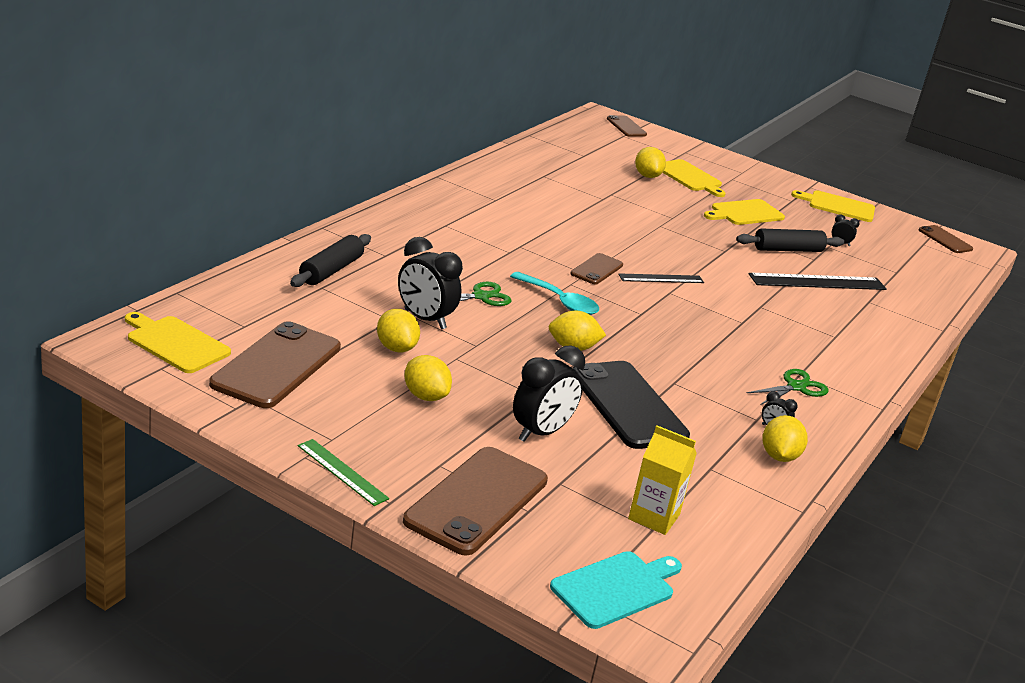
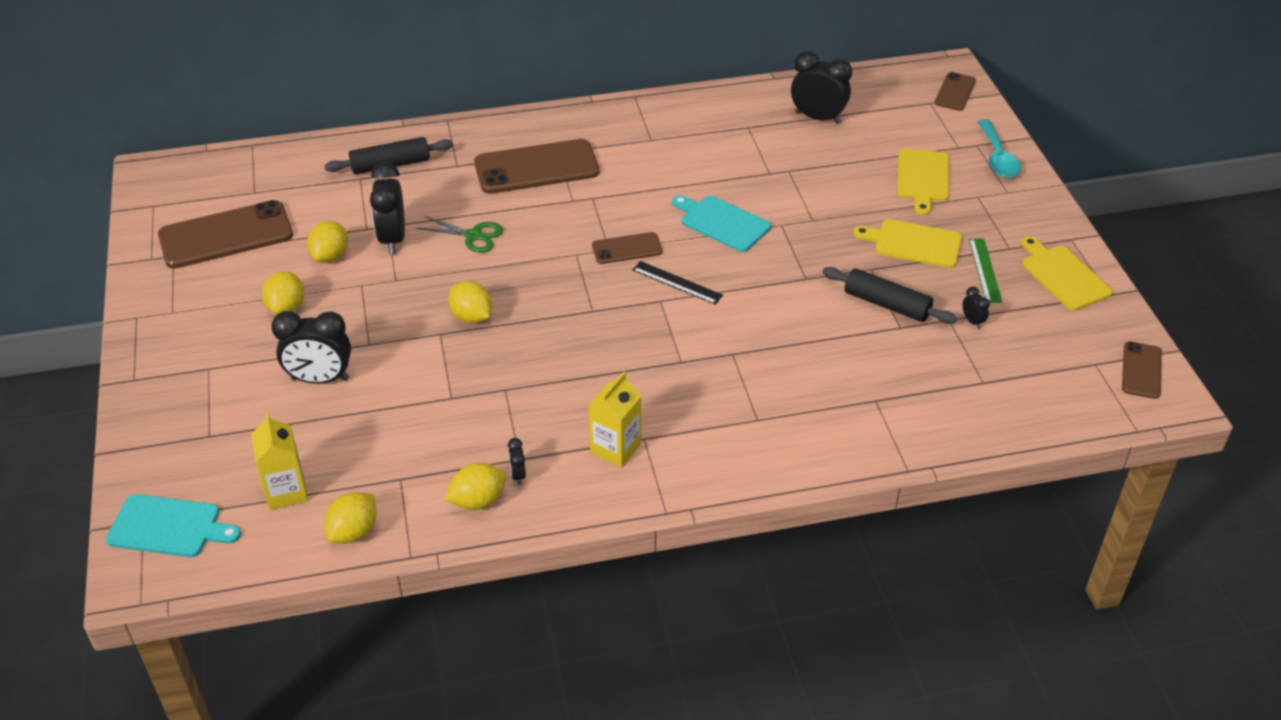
camera: 50 degrees right, 15 degrees up
(175, 343) = (190, 189): yellow cutting board -> none
(342, 472) = (140, 341): green ruler -> green ruler (984, 270)
(477, 501) = (188, 409): brown phone -> brown phone (536, 168)
(560, 301) = (536, 268): turquoise spoon -> turquoise spoon (997, 157)
(576, 160) = (817, 118): none -> black clock
(625, 235) = (722, 222): none -> turquoise cutting board
(628, 405) = (428, 390): black phone -> none
(647, 176) = (871, 161): yellow lemon -> yellow lemon (354, 532)
(796, 387) = (615, 448): green scissors -> yellow carton
(817, 282) = (853, 354): black ruler -> none

